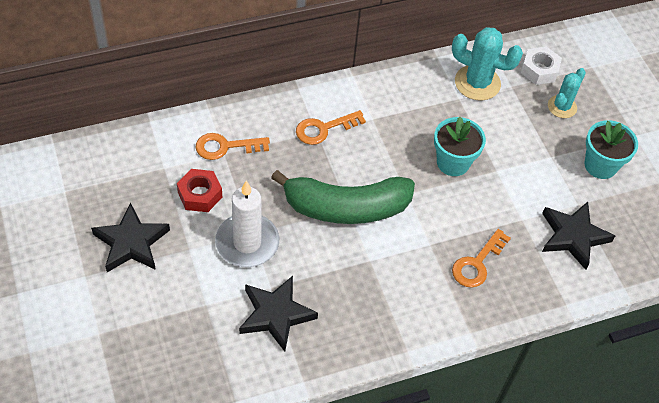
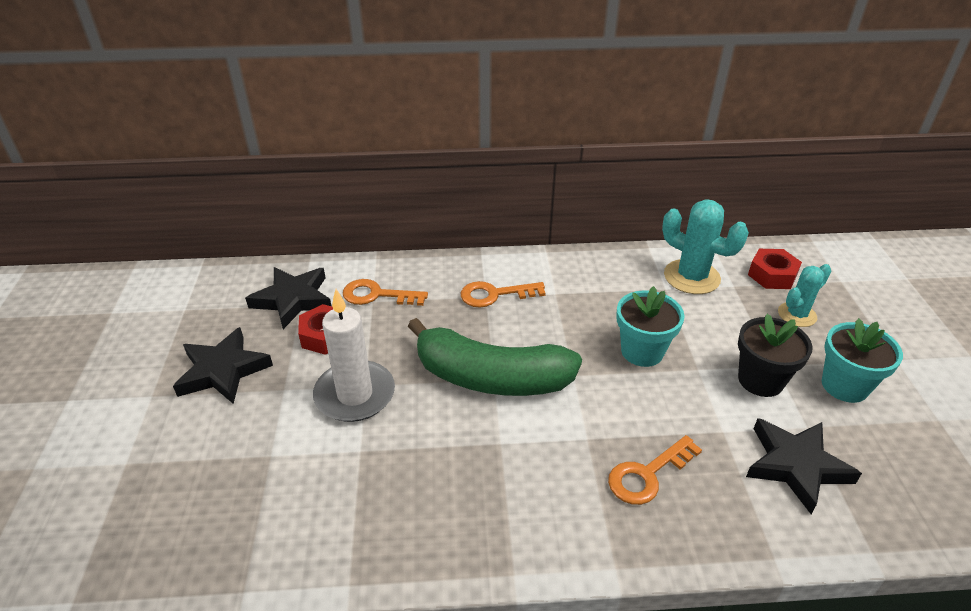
camera: 20 degrees right, 15 degrees down
(275, 314) = (351, 485): black star -> black star (293, 299)
(539, 70) = (772, 275): white nut -> red nut
(542, 172) = (760, 380): none -> black flower pot

